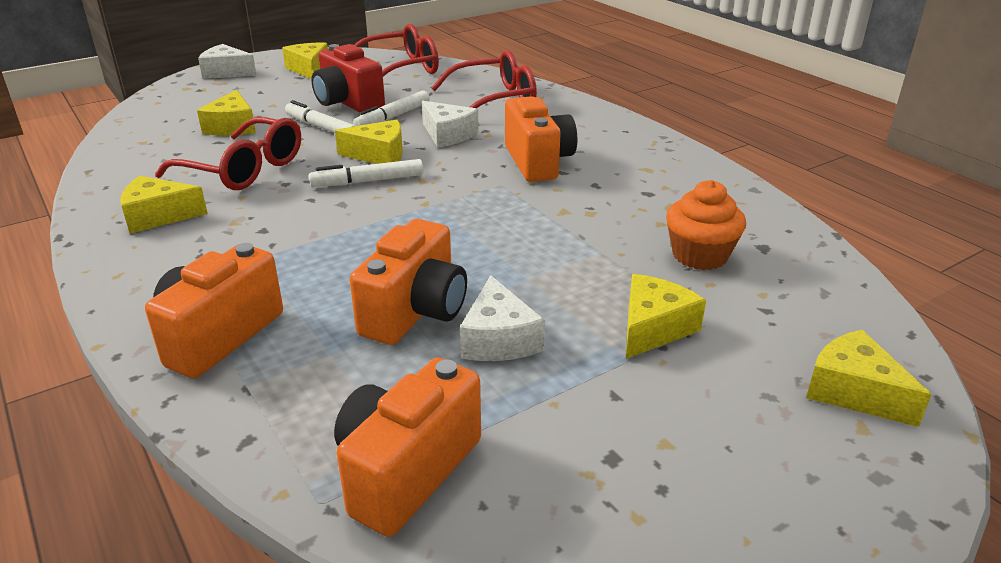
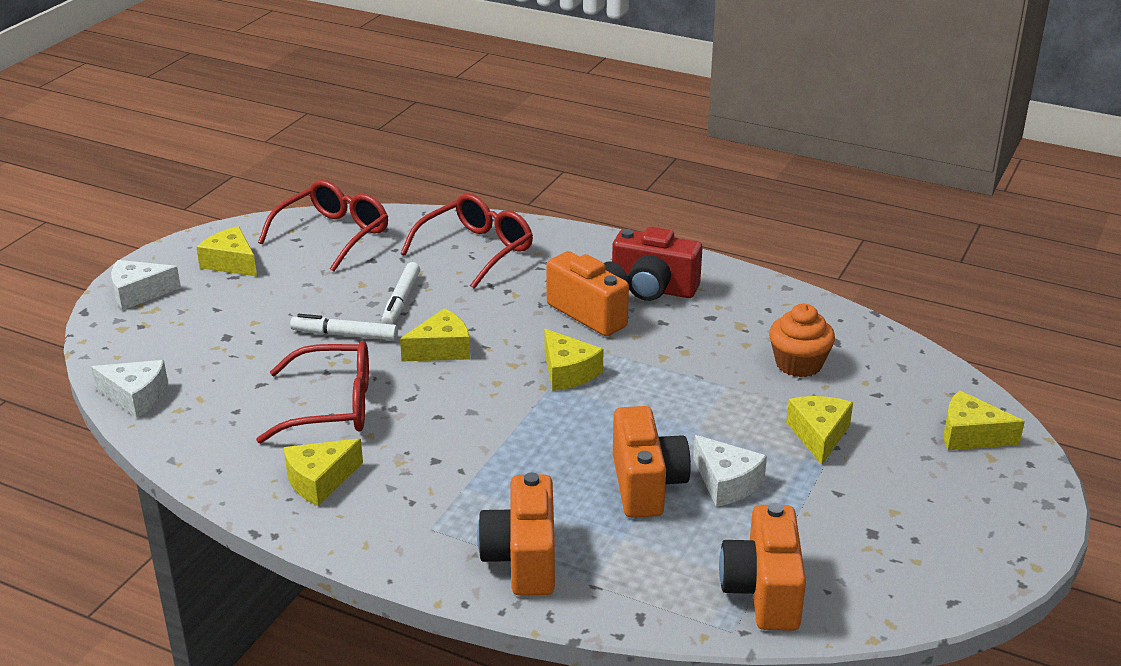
camera: 30 degrees left, 0 degrees up
(232, 127) = (250, 362): yellow cheese -> yellow cheese (568, 372)
(348, 103) = (333, 296): red camera -> red camera (653, 289)
(368, 181) = (466, 381): white marker -> none
(447, 135) = (479, 306): white cheese -> white cheese (136, 397)

